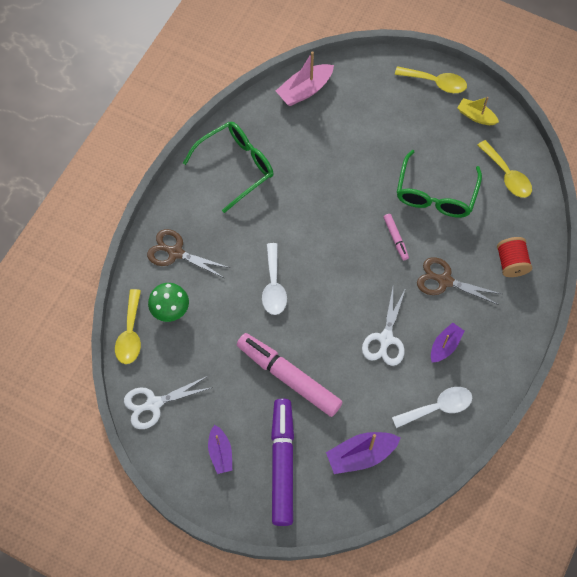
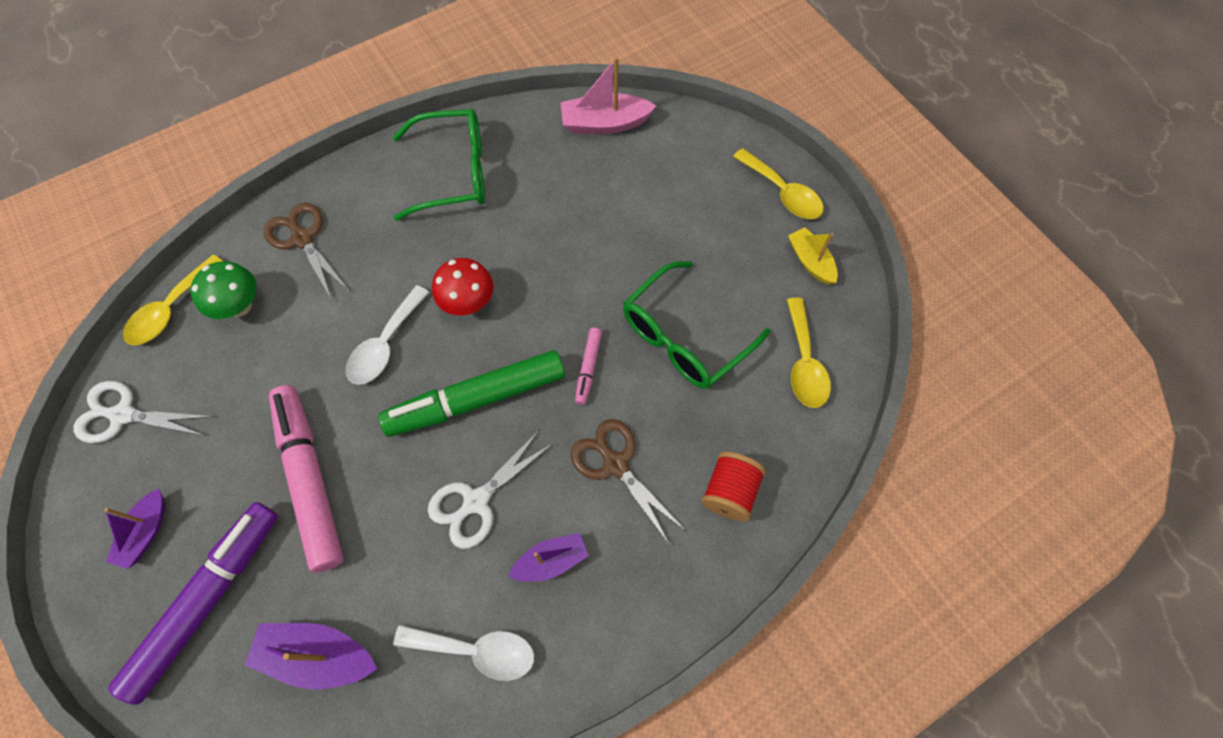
camera: 30 degrees right, 0 degrees up
(303, 238) = (468, 302): none -> red mushroom
(347, 287) = (477, 399): none -> green marker

